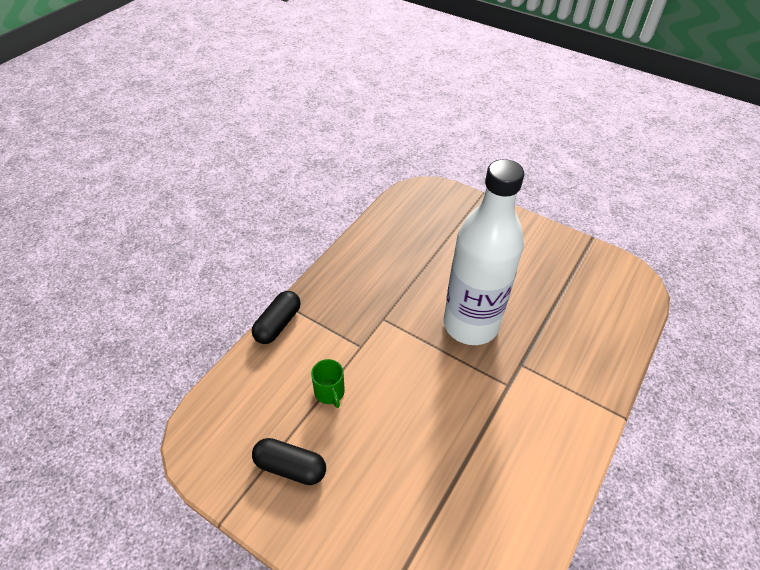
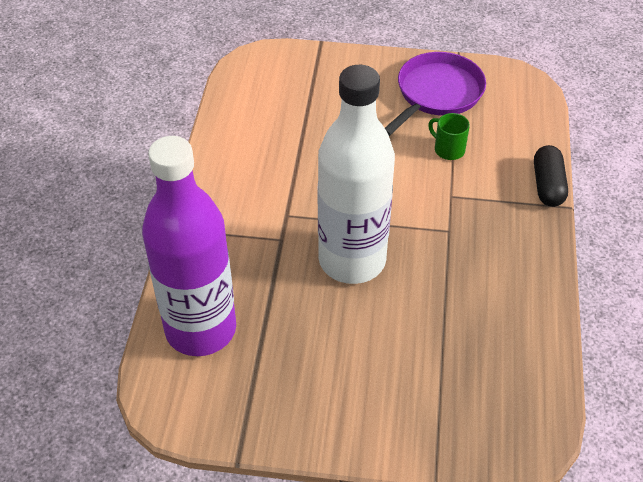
camera: 155 degrees right, 0 degrees up
(290, 467) = (437, 93): black capsule -> purple pan
(603, 317) = (201, 329): none -> purple bottle

